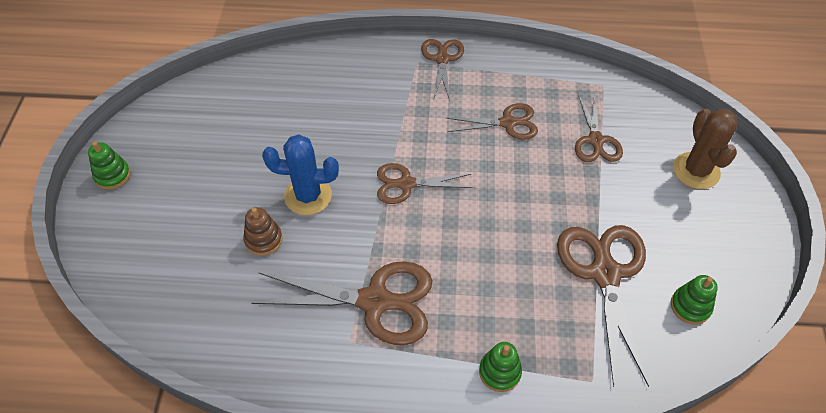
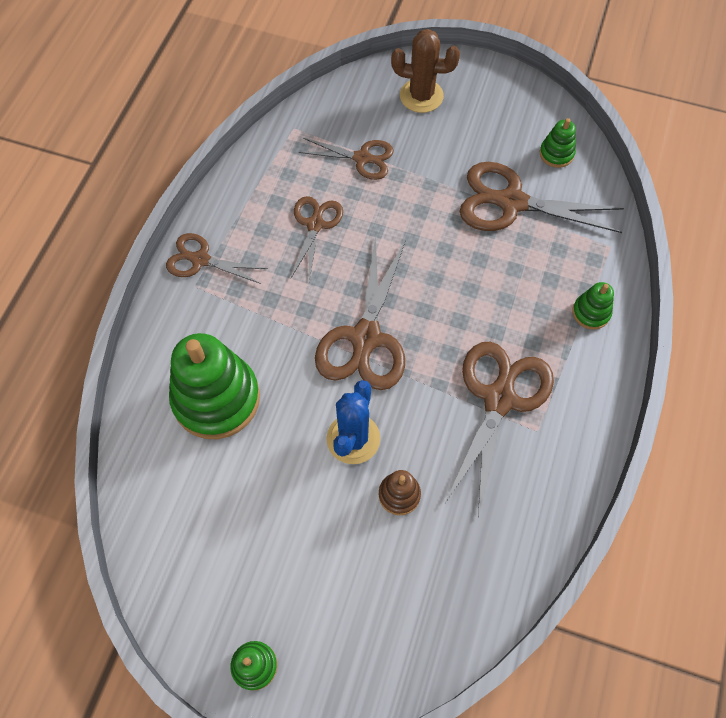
camera: 75 degrees left, 10 degrees up
(322, 100) = (216, 398): none -> green stacking toy
(406, 184) = (366, 338): brown scissors -> brown scissors, size x1.67

